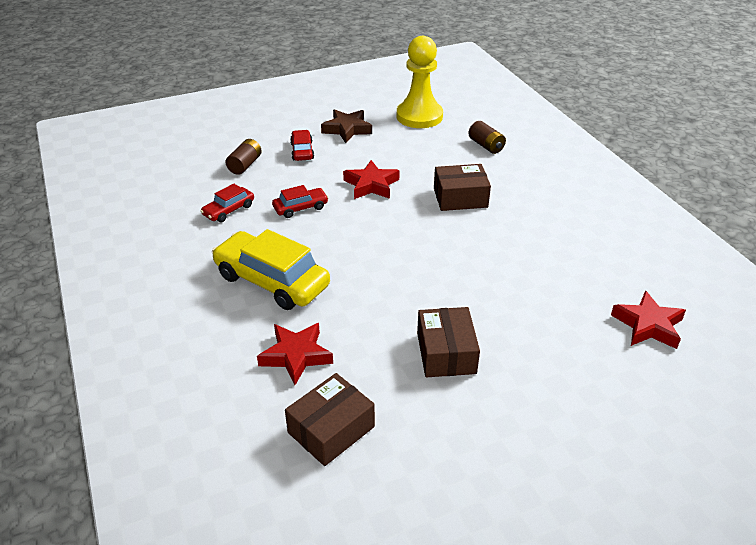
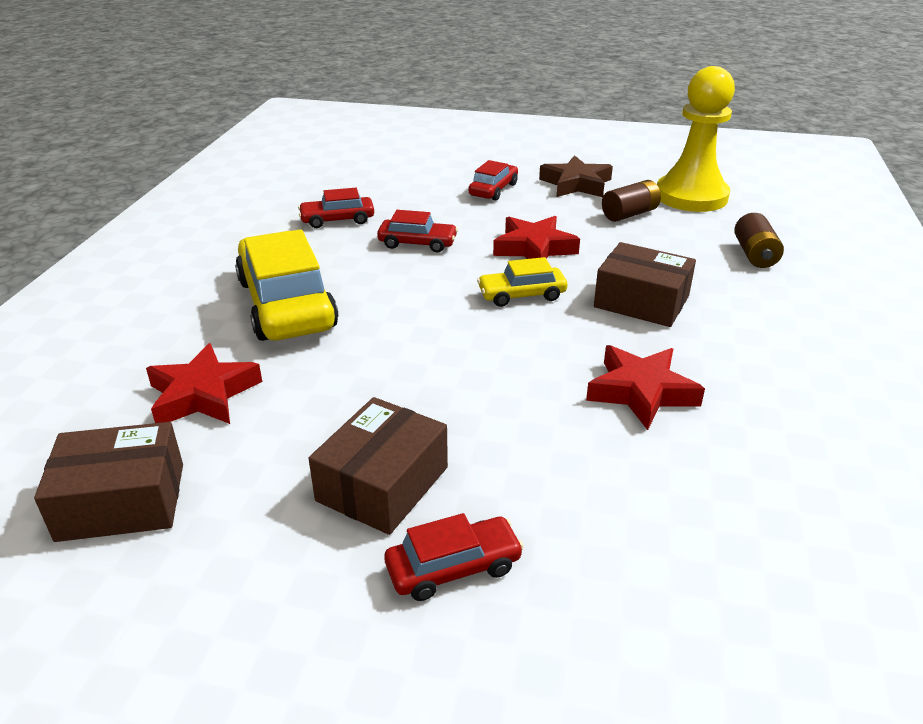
camera: 35 degrees right, 5 degrees down
(245, 165) = (412, 184): brown battery -> brown battery (629, 214)
(397, 218) = (521, 295): none -> yellow car
(518, 372) = (453, 568): none -> red car
(648, 325) = (777, 617): red star -> red star (641, 392)

